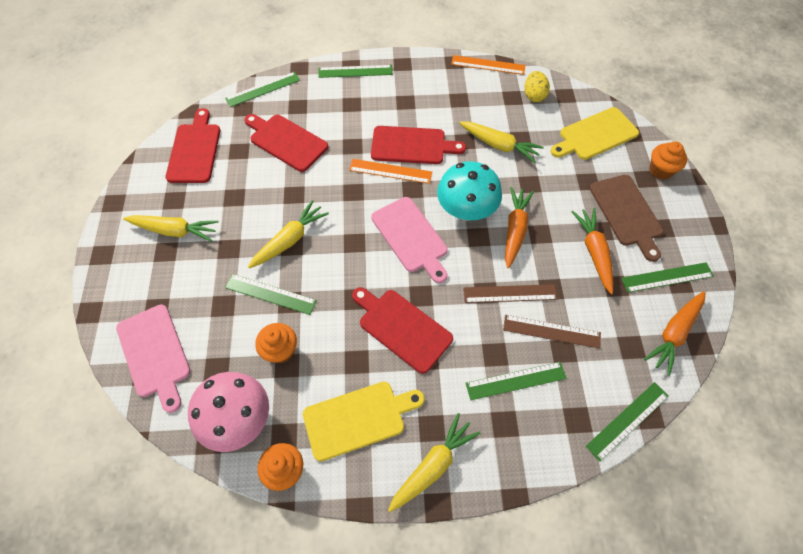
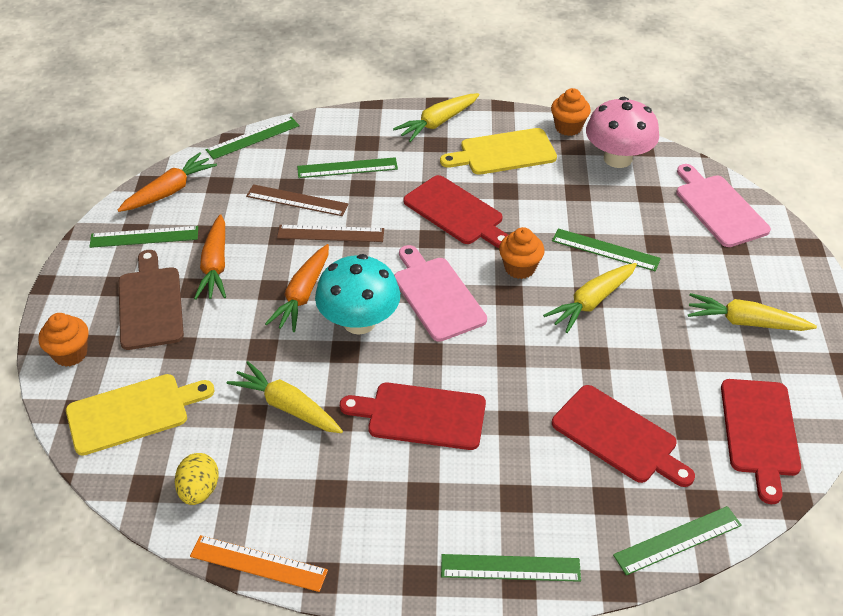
camera: 175 degrees left, 15 degrees down
(280, 350) = (585, 203): orange cupcake -> orange cupcake (520, 268)
(390, 171) = (457, 379): orange ruler -> none

